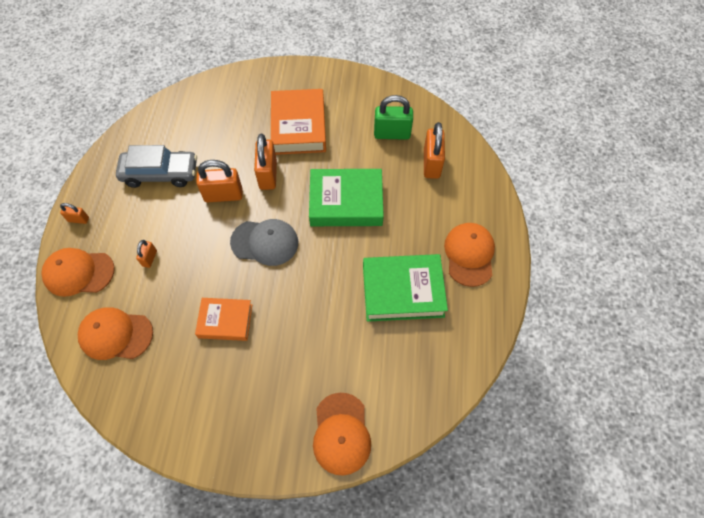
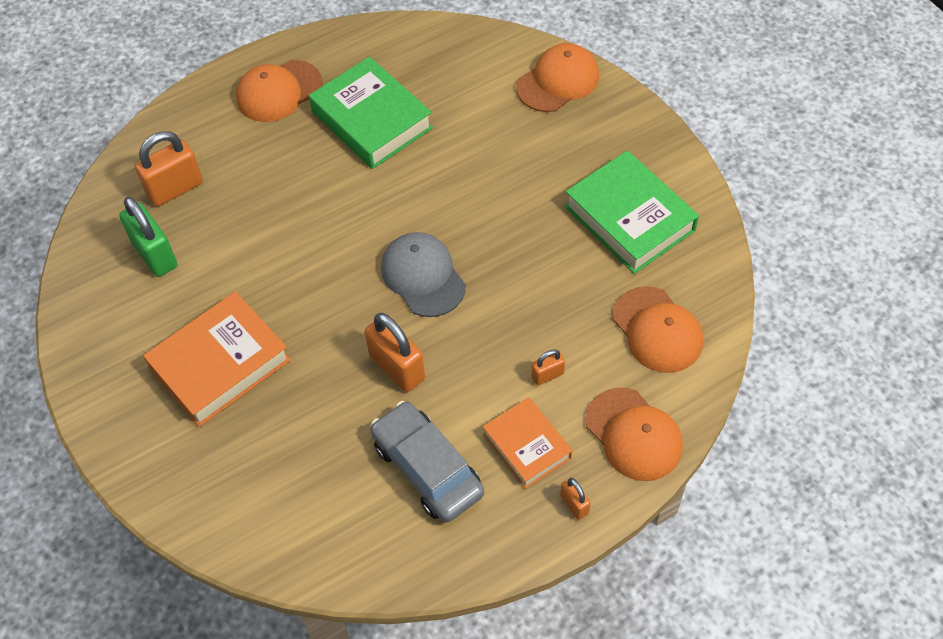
camera: 125 degrees left, 5 degrees down
(225, 321) = (546, 243): orange book -> orange book (527, 446)
(268, 175) = (327, 342): orange padlock -> none
(346, 202) = (300, 236): green book -> green book (629, 218)

